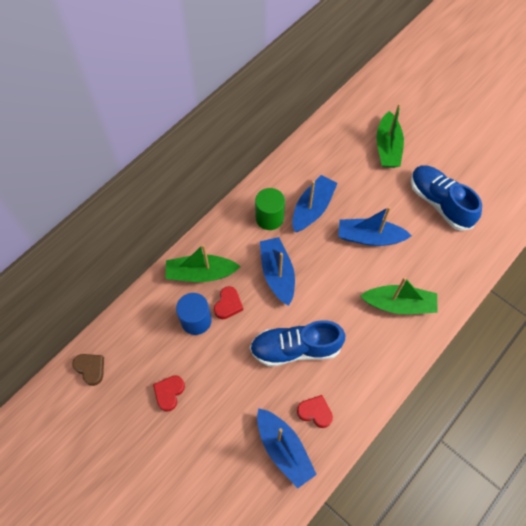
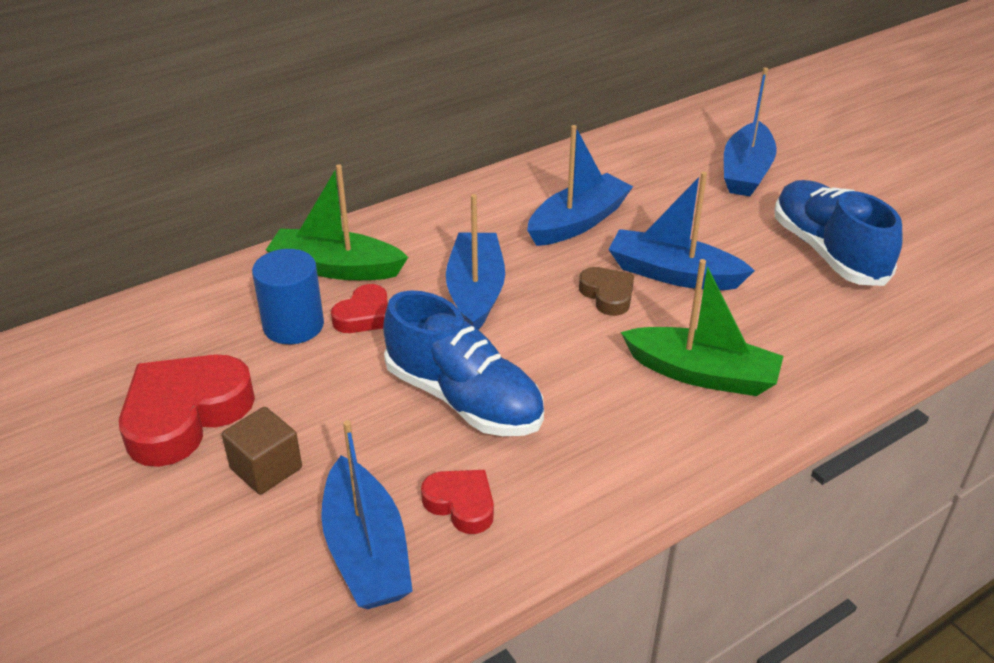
camera: 15 degrees right, 25 degrees down
(90, 369) = (65, 354): brown heart -> brown heart (607, 295)
(169, 393) = (185, 415): red heart -> red heart, size x1.90
(221, 415) = (266, 468): none -> brown cube
(269, 218) = (494, 221): green cylinder -> none
(295, 348) = (464, 399): blue shoe -> blue shoe turned 150 degrees counterclockwise
(387, 147) = (746, 172): green boat -> blue boat

